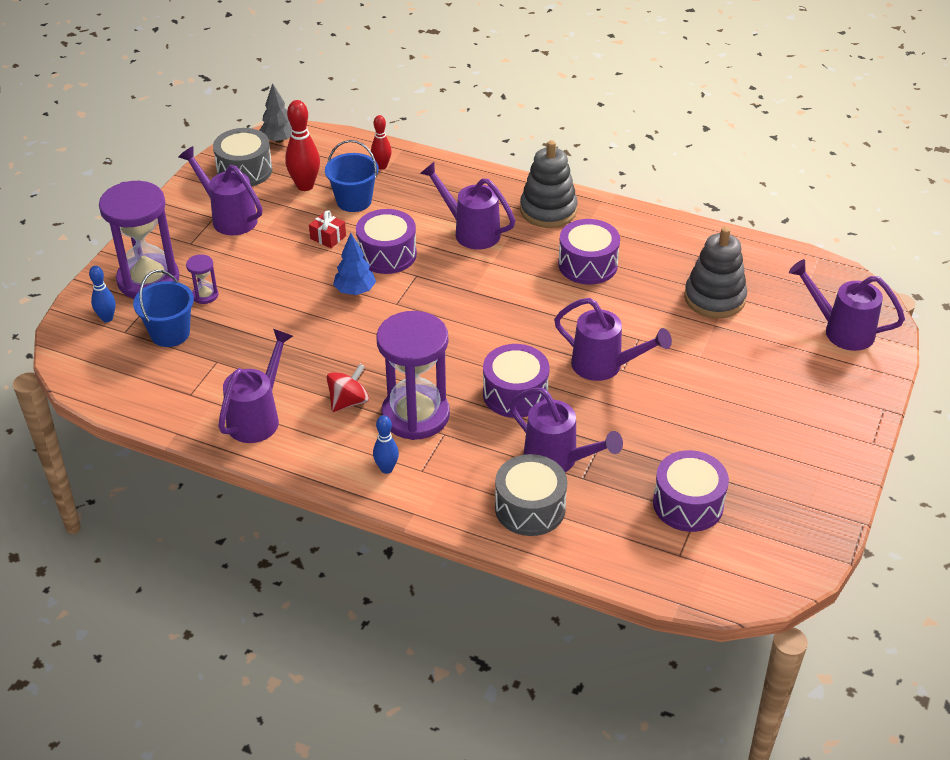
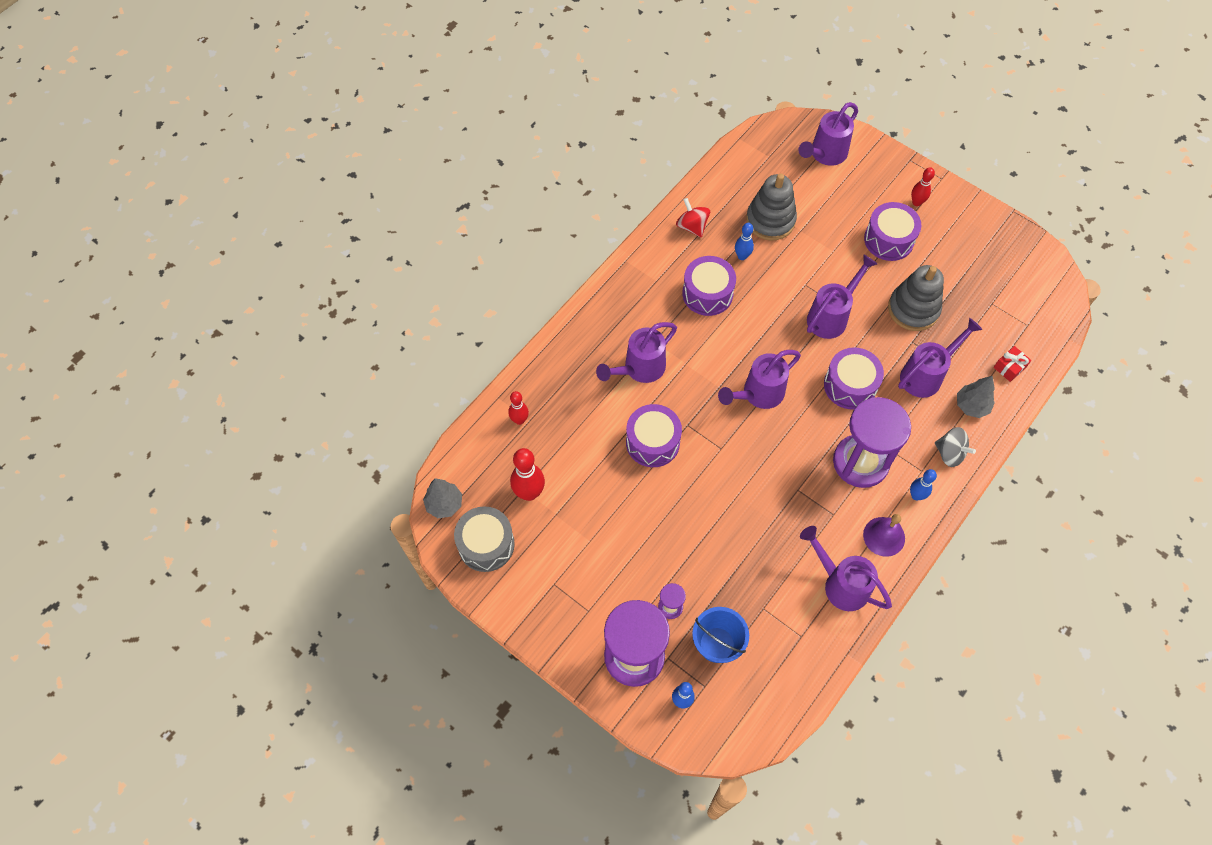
camera: 75 degrees left, 20 degrees up
(229, 217) = (559, 569): purple watering can -> purple watering can (758, 394)
(325, 446) = (884, 536): none -> purple bell
(328, 237) = (614, 486): red gift -> red gift (1009, 367)
(348, 402) = (835, 509): red spinning top -> red spinning top (692, 226)
(354, 201) = (566, 454): blue bucket -> none
(355, 291) = (696, 478): blue tree -> none
(454, 494) = (950, 453): none -> grey spinning top
(530, 508) = (971, 406): grey drum -> grey tree
(548, 210) = (627, 303): grey stacking toy -> grey stacking toy (913, 309)
(651, 283) = (742, 256): none -> blue bowling pin
(688, 504) = (982, 305): purple drum -> purple drum (889, 240)
(818, 423) = (916, 202): none -> red bowling pin

